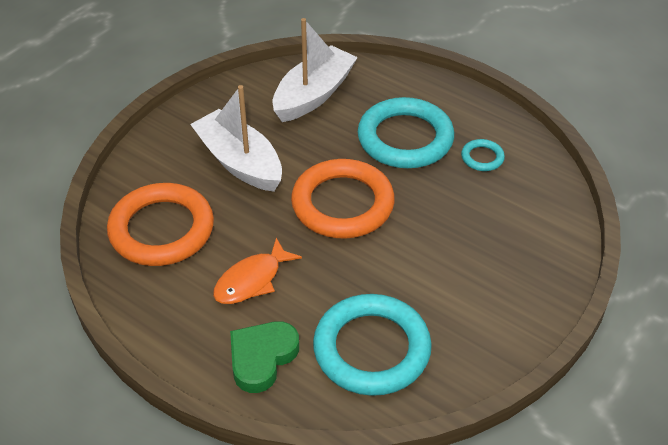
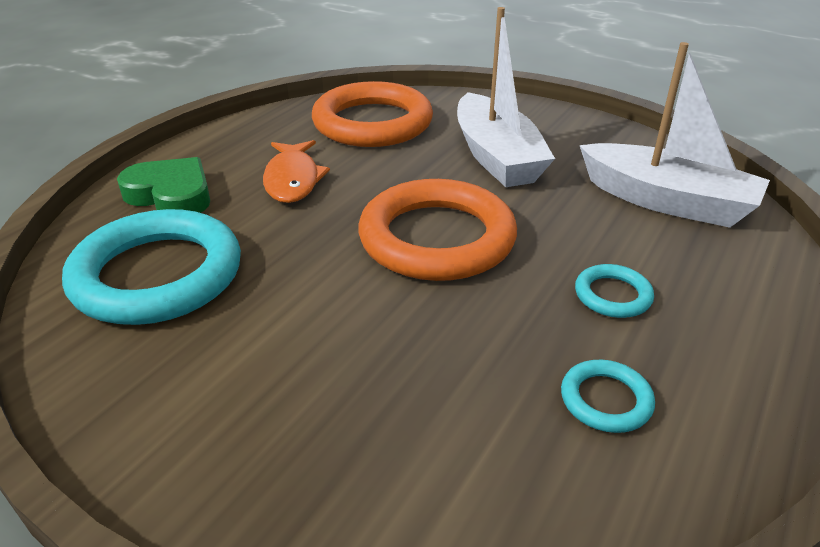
camera: 85 degrees right, 10 degrees down
(239, 162) = (496, 157): white boat -> white boat turned 120 degrees clockwise
(252, 280) = (293, 180): orange fish -> orange fish turned 135 degrees counterclockwise
(405, 138) = (612, 295): turquoise ring -> turquoise ring, size x0.44

